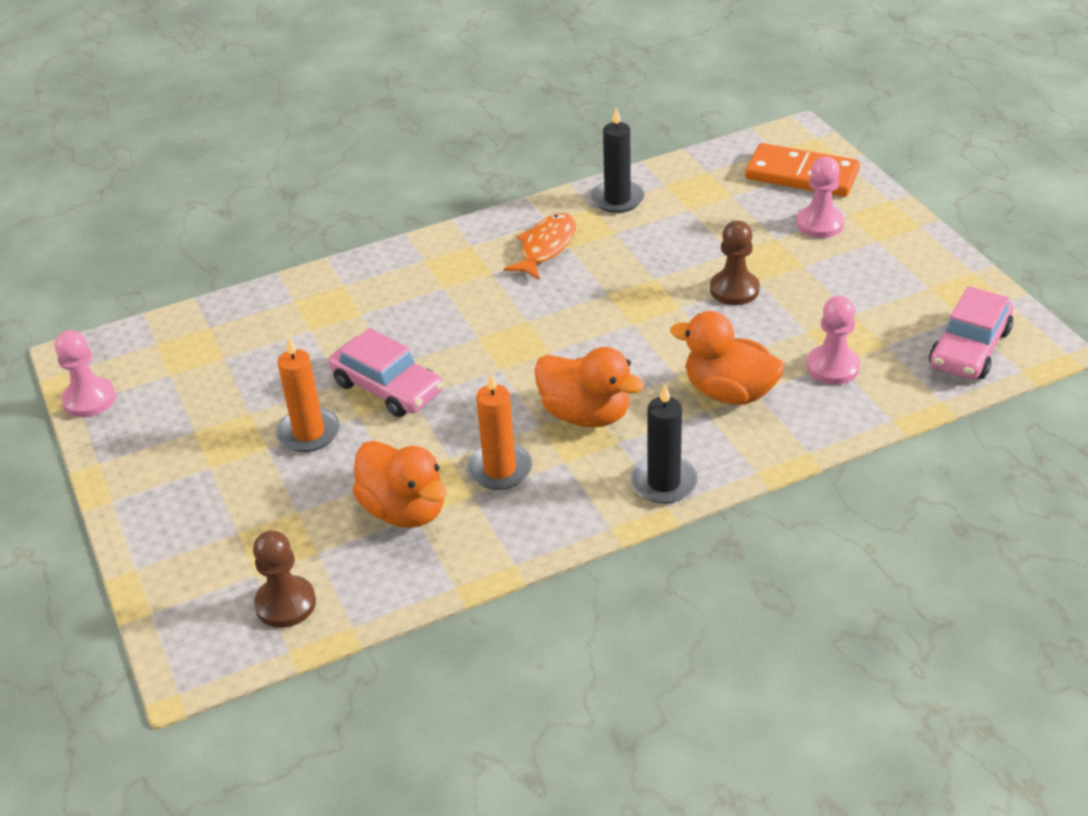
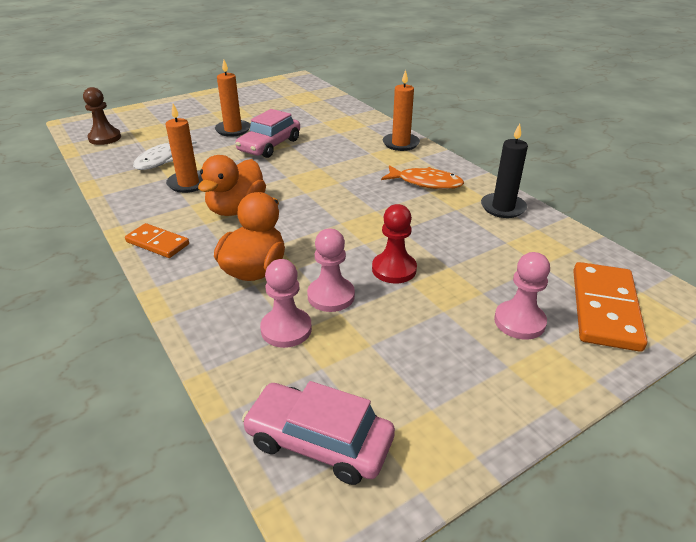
camera: 80 degrees right, 5 degrees down
(89, 399) = (265, 84): pink pawn -> pink pawn (331, 296)
(404, 510) = (162, 159): orange duck -> white fish
(422, 257) = (400, 144): none -> orange candle
(663, 482) = (157, 243): black candle -> orange domino
(734, 289) = (394, 269): brown pawn -> red pawn

